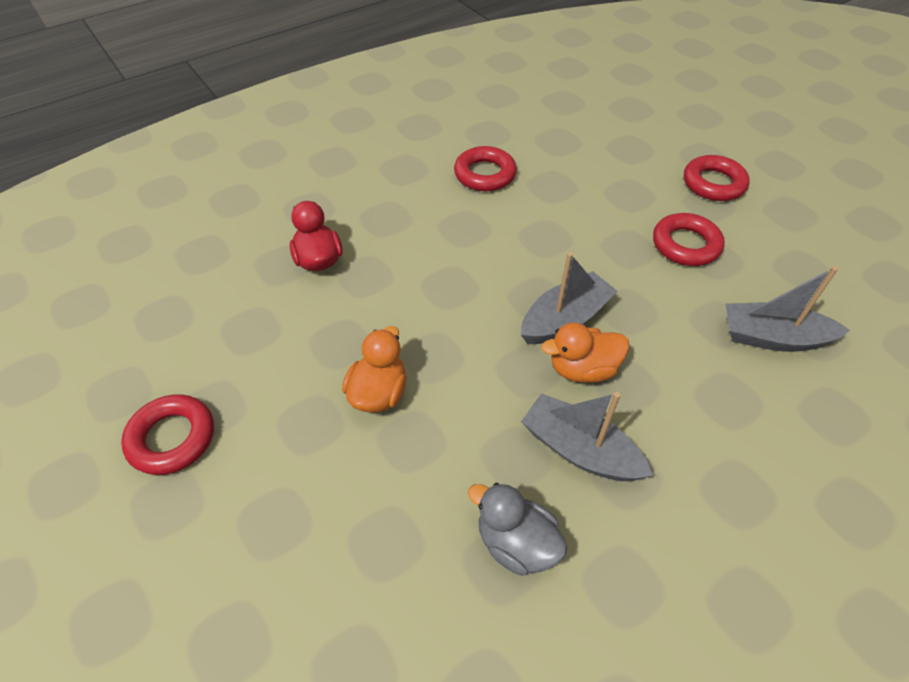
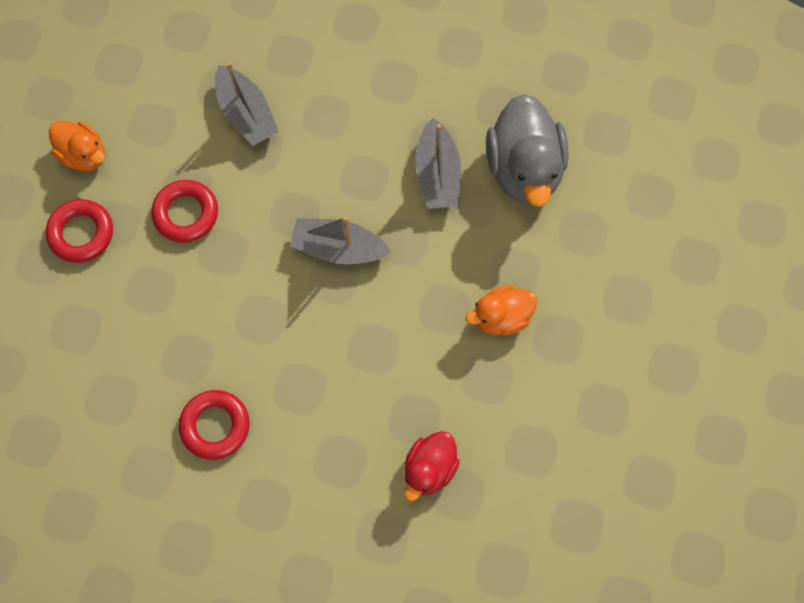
camera: 130 degrees left, 20 degrees up
(172, 438) = (641, 410): red ring -> none
(516, 543) = (524, 169): grey duck -> grey duck, size x1.73
(582, 369) = (374, 210): orange duck -> orange duck (83, 155)

